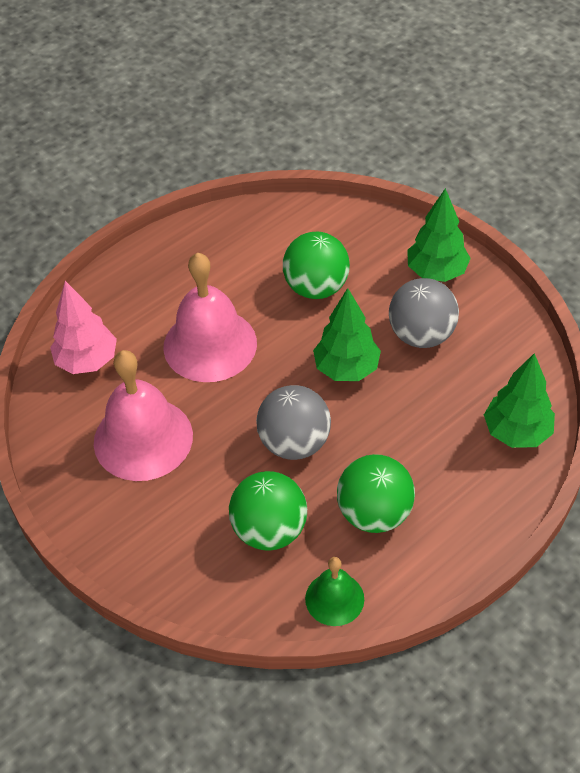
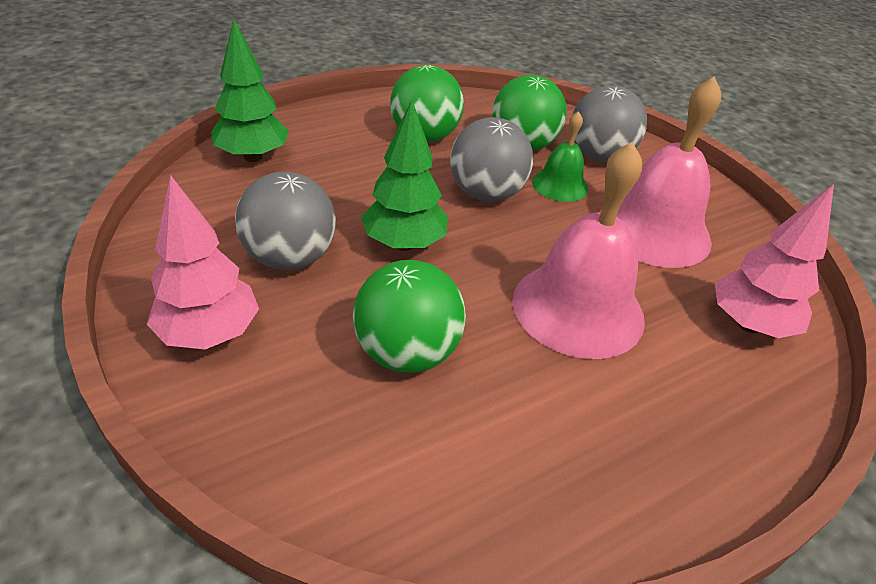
camera: 175 degrees left, 10 degrees down
(187, 536) = (599, 156): none -> grey ball
(334, 598) = (476, 104): green bell -> green bell (560, 185)
(436, 272) = (209, 334): green tree -> pink tree

